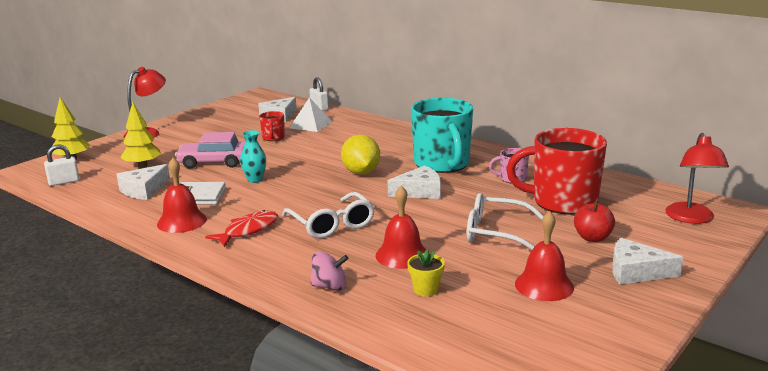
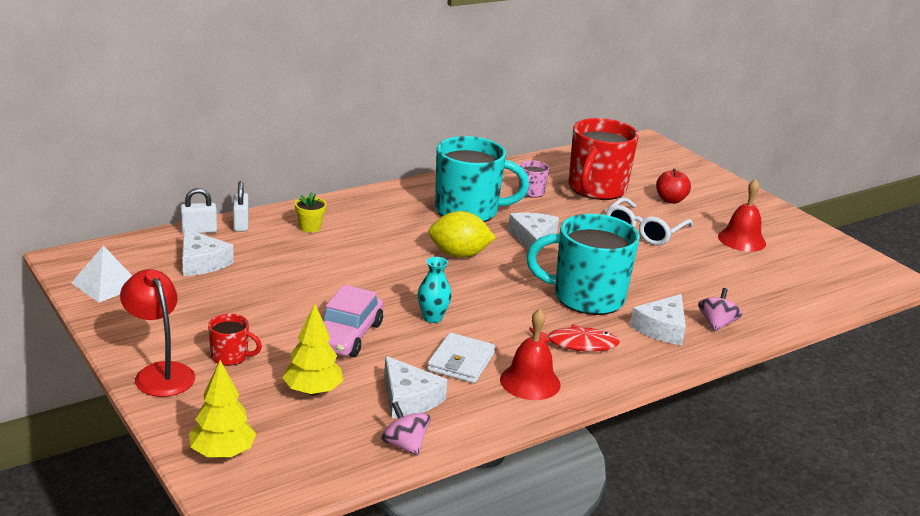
camera: 75 degrees left, 5 degrees up
(64, 182) = (324, 465): white padlock -> white padlock (241, 224)
(89, 197) = (404, 445): none -> pink spinning top
(248, 230) = (577, 344): red fish -> red fish turned 120 degrees clockwise
(273, 138) = (290, 282): red mug -> red mug (230, 356)
(311, 125) = (264, 249): white pyramid -> white pyramid (106, 284)
(331, 224) = (586, 297): white glasses -> turquoise mug
(402, 255) = (669, 279): red bell -> none
(426, 290) = (735, 285): yellow flower pot -> yellow flower pot (310, 227)
(636, 271) = (731, 204): white cheese -> white cheese (662, 328)
(691, 218) = (653, 158): red lamp -> none

